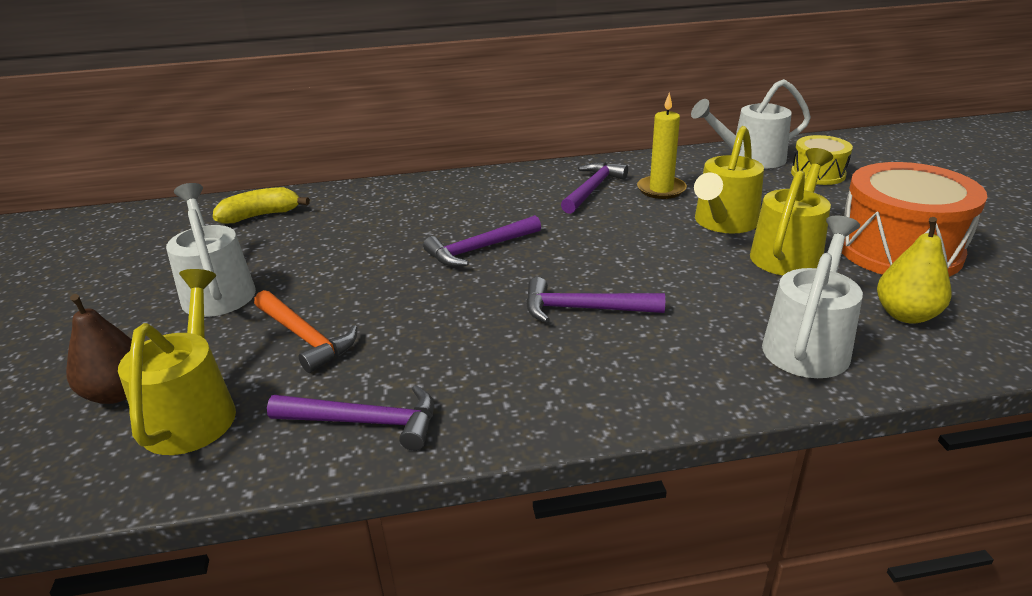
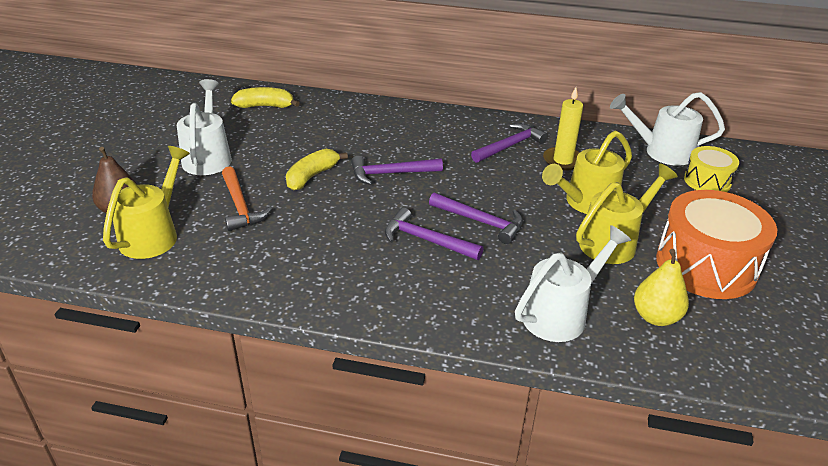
camera: 20 degrees right, 5 degrees up
(365, 422) = (240, 273): purple hammer -> purple hammer (480, 222)
(380, 277) = (312, 176): none -> yellow banana

